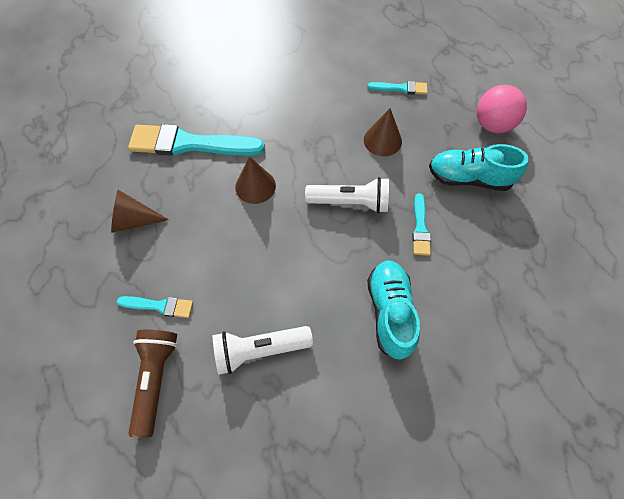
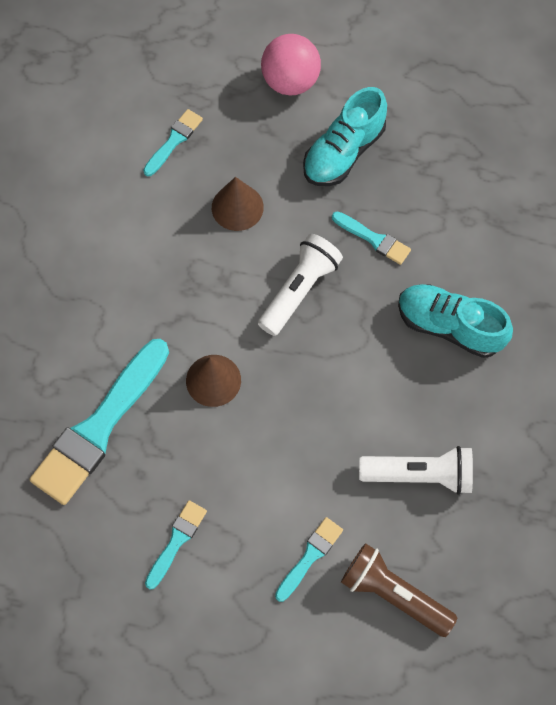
camera: 60 degrees left, 5 degrees up
(134, 220) = (176, 541): brown cone -> turquoise brush
(260, 350) = (419, 474): white flashlight -> white flashlight turned 105 degrees counterclockwise

